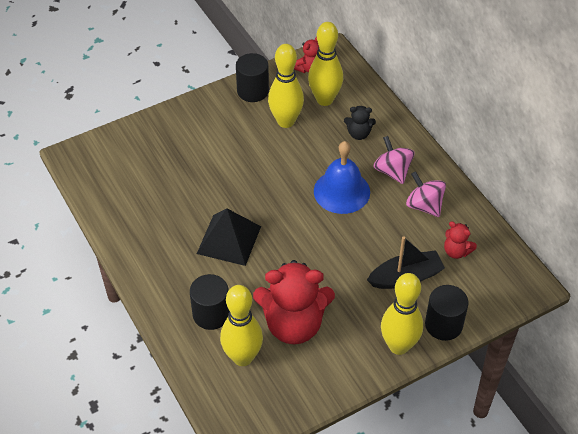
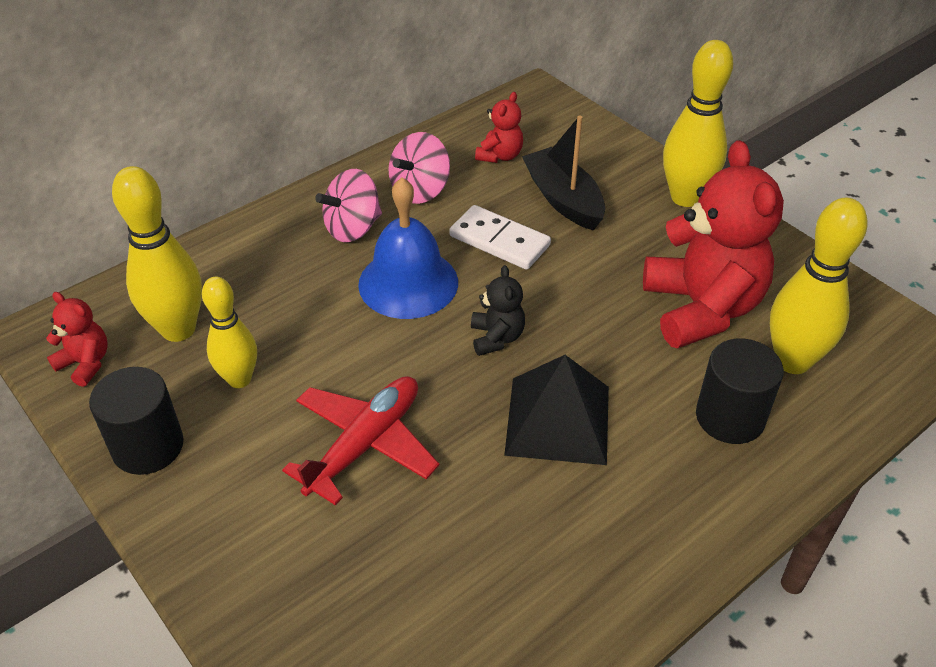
camera: 100 degrees left, 5 degrees down
(234, 164) = (365, 444): none -> red plane
(286, 121) = (239, 379): yellow bowling pin -> yellow bowling pin, size x0.66
(358, 134) = (269, 275): black teddy bear -> black teddy bear (496, 338)
(370, 237) = (499, 241): none -> white domino
(443, 325) = (631, 160): black cylinder -> none

